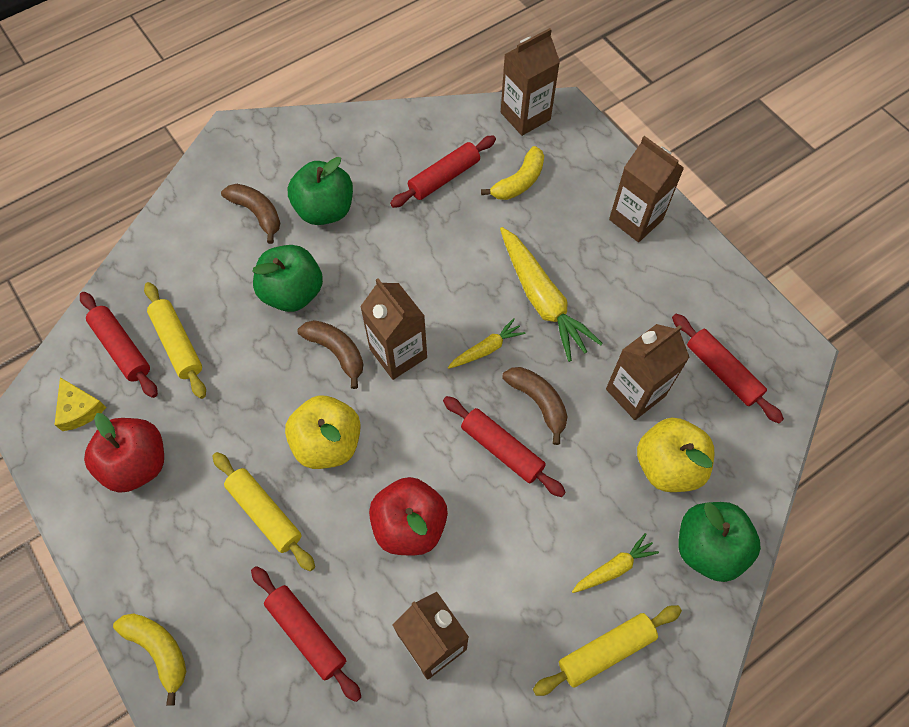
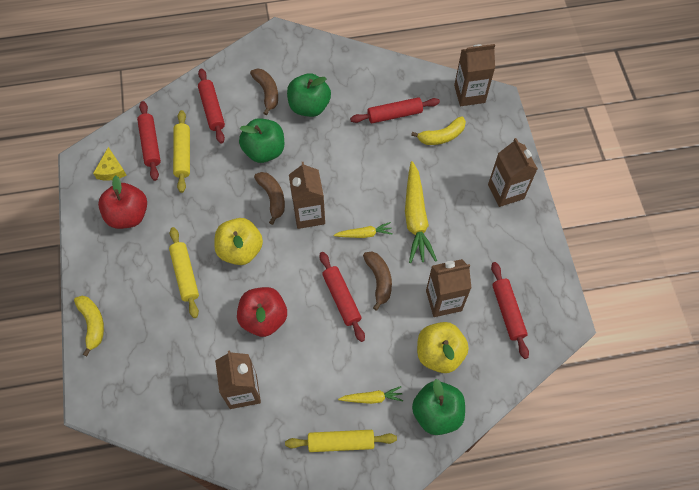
camera: 25 degrees right, 0 degrees up
(307, 633) = (176, 352): red rolling pin -> red rolling pin (212, 109)

